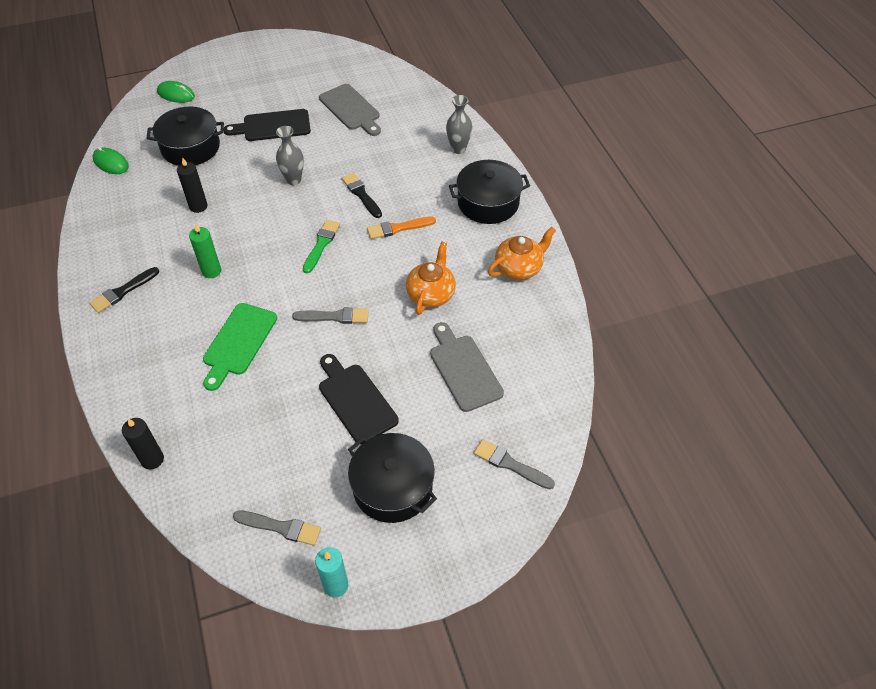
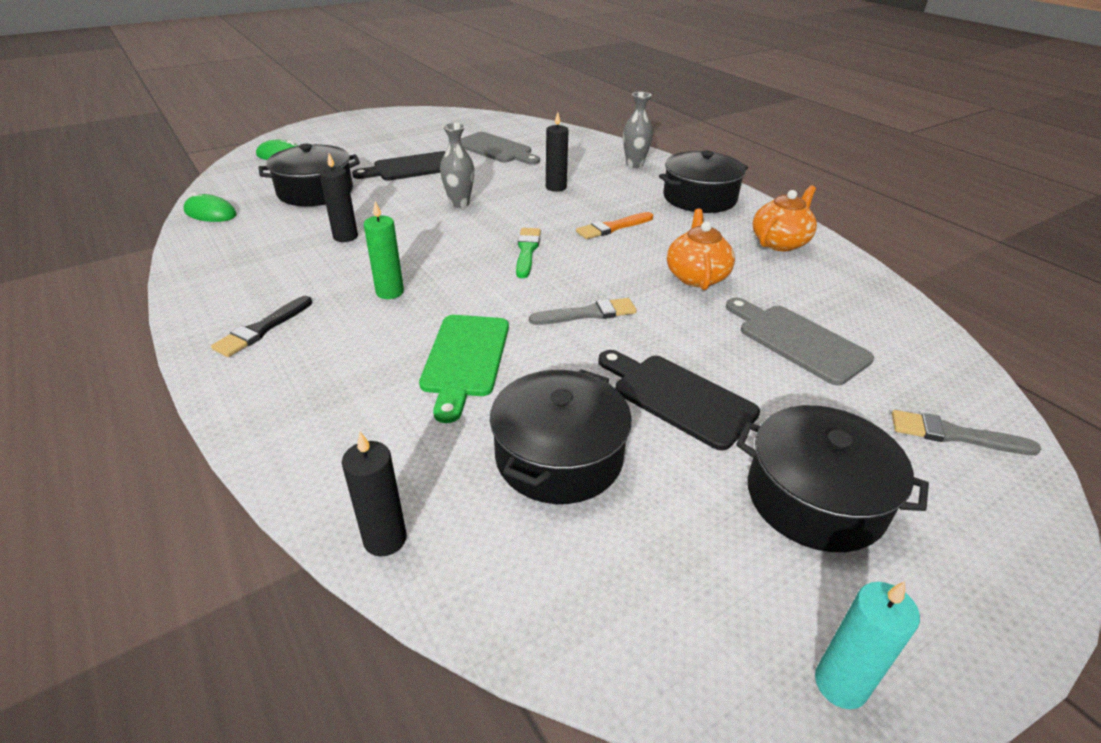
camera: 15 degrees left, 15 degrees down
(263, 428) = (559, 456): none -> black pot
(281, 527) = (675, 602): grey brush -> none
(361, 194) = (549, 206): black brush -> none
(377, 170) = (556, 187): none -> black candle

